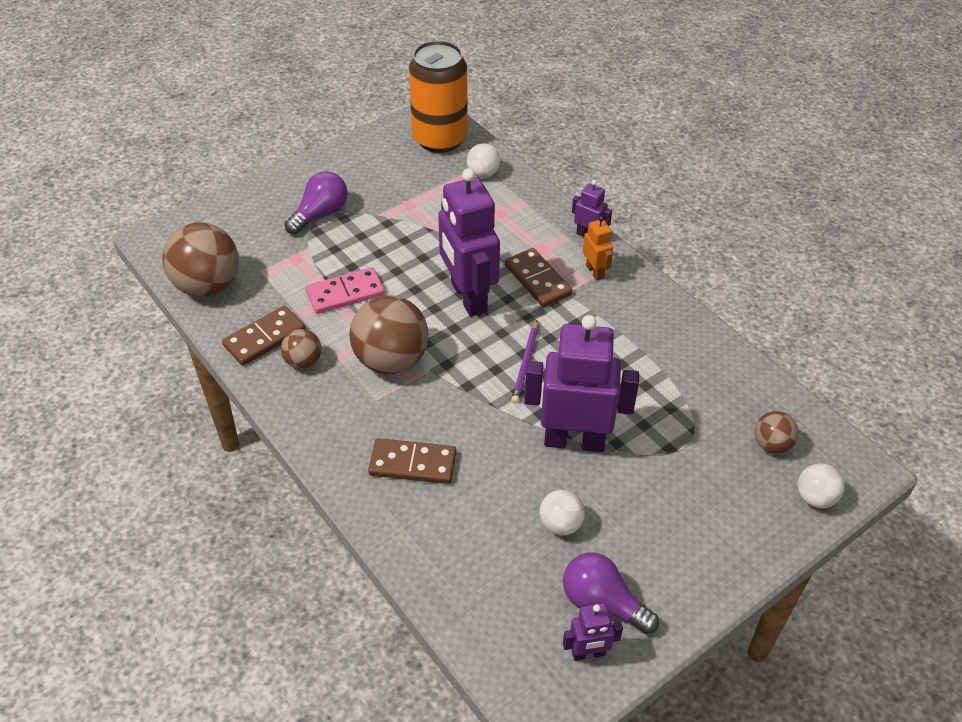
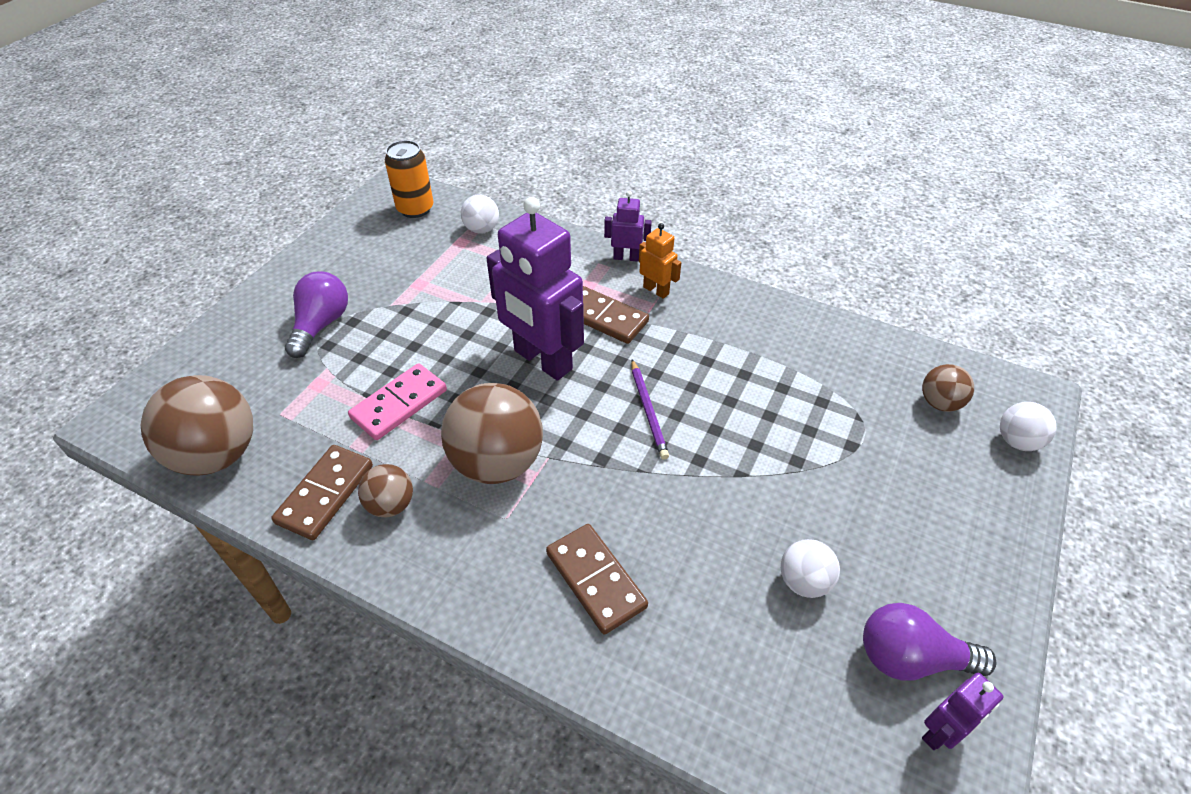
camera: 25 degrees left, 0 degrees up
(412, 464) = (595, 580): brown domino -> brown domino turned 75 degrees clockwise
(440, 139) = (415, 209): orange can -> orange can, size x0.61
(574, 440) = (753, 476): purple robot -> none

